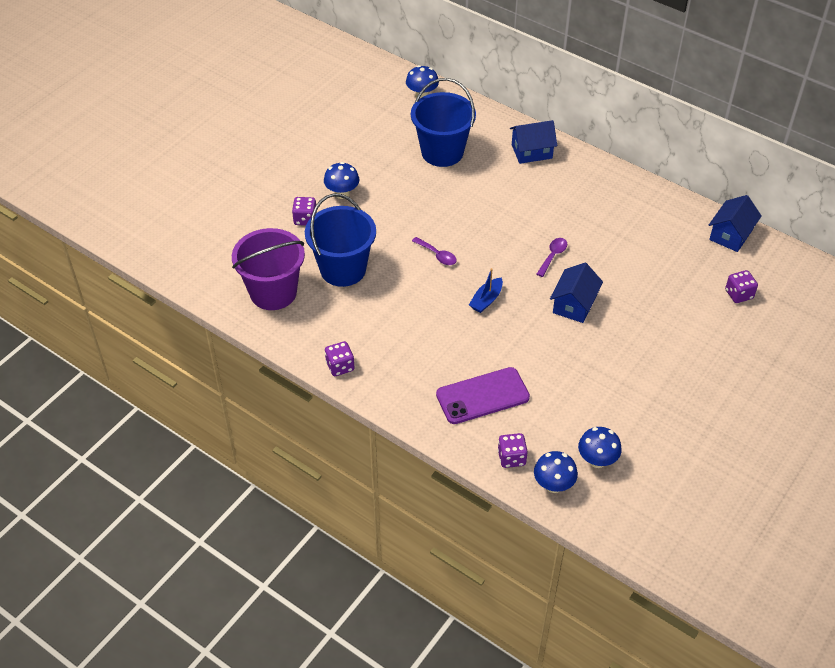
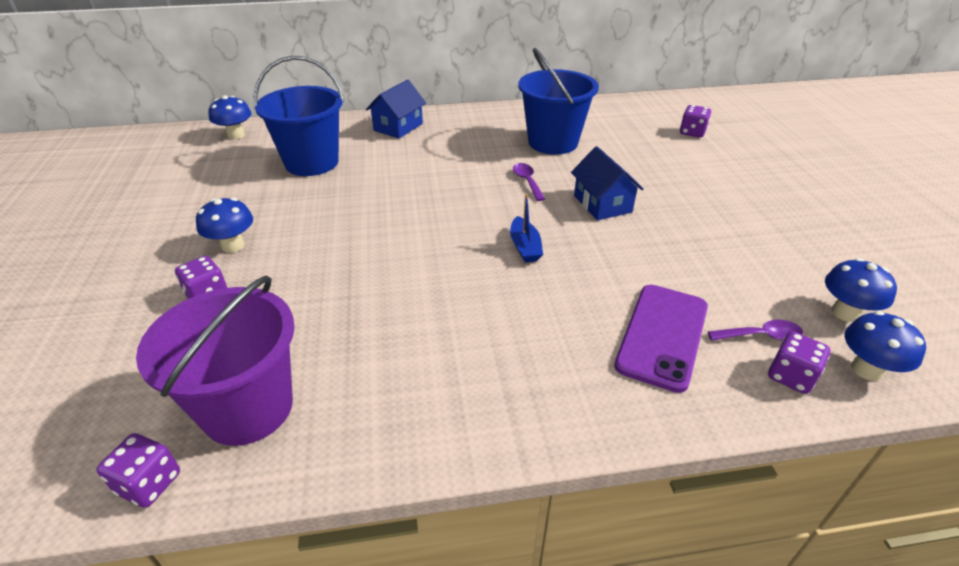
camera: 45 degrees left, 10 degrees down
(340, 366) = (463, 433): purple dice -> purple dice (149, 483)
(343, 269) = (324, 316): blue bucket -> blue bucket (553, 142)
(437, 255) = (419, 239): purple spoon -> purple spoon (760, 336)
(730, 235) = (624, 106): blue house -> none

